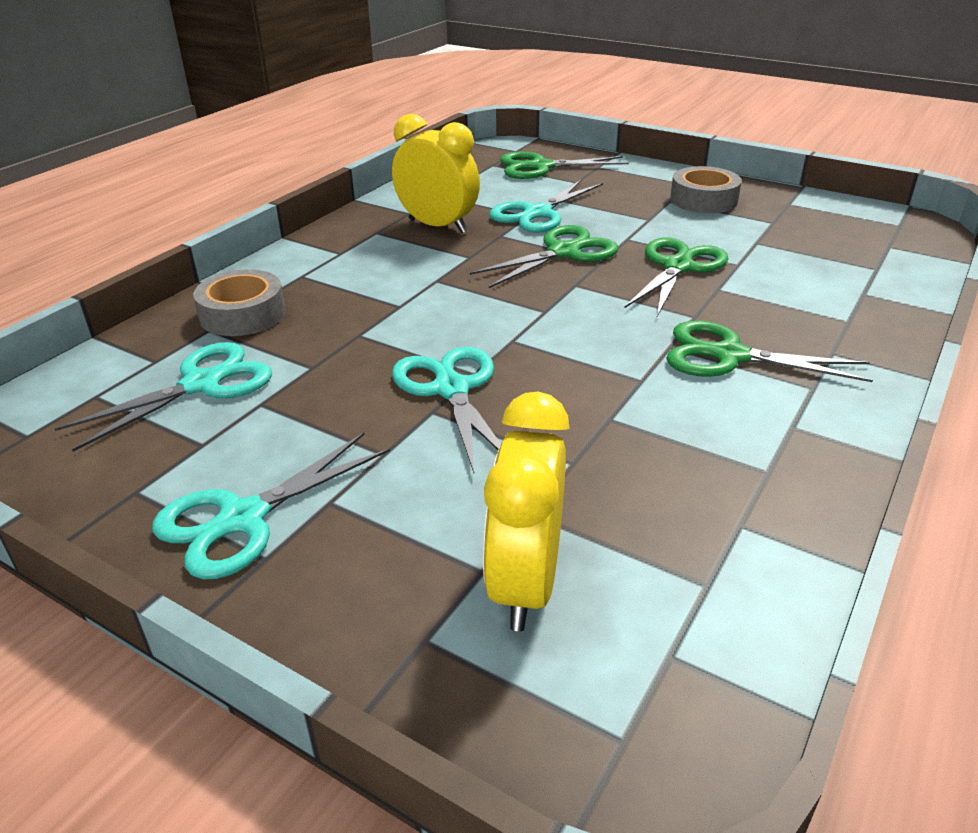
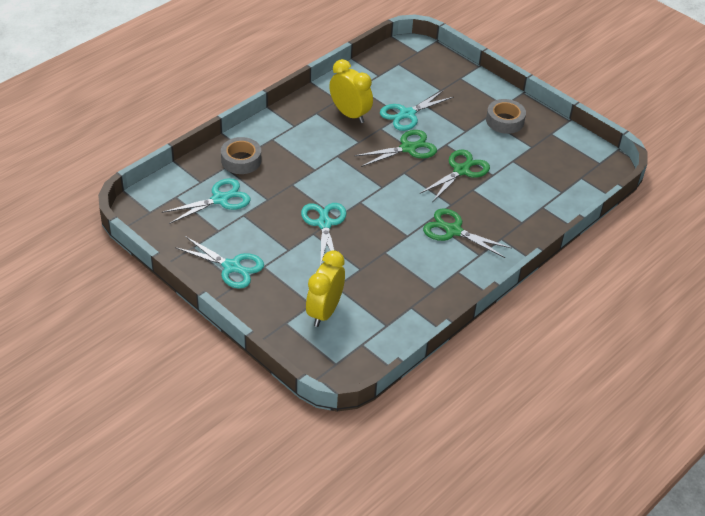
camera: 10 degrees right, 10 degrees up
(243, 519) = (231, 267): turquoise scissors -> turquoise scissors turned 120 degrees counterclockwise
(541, 167) = (426, 72): green scissors -> none

